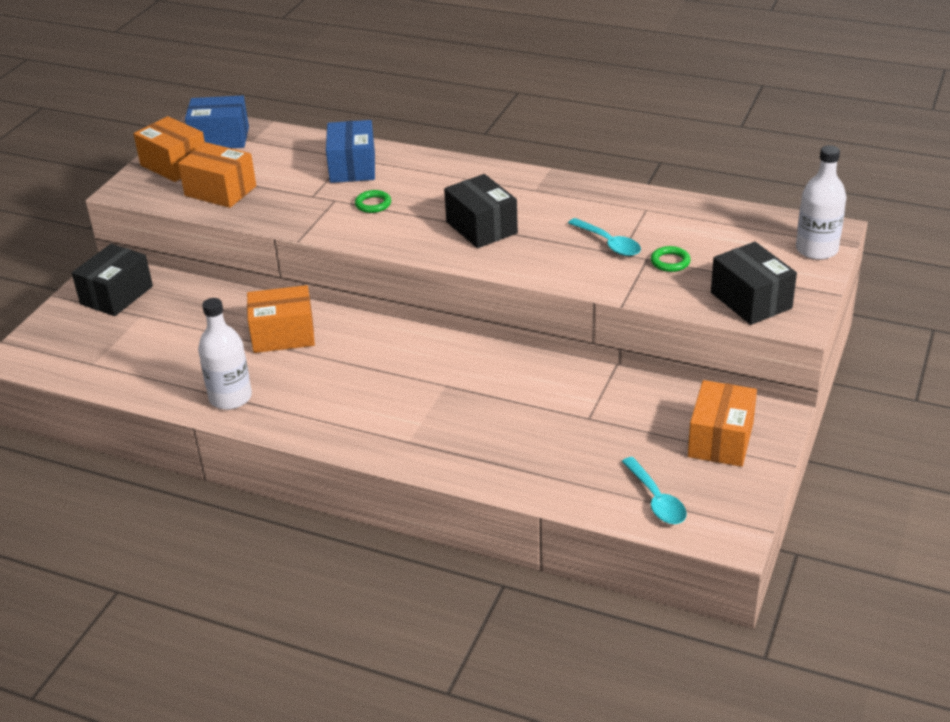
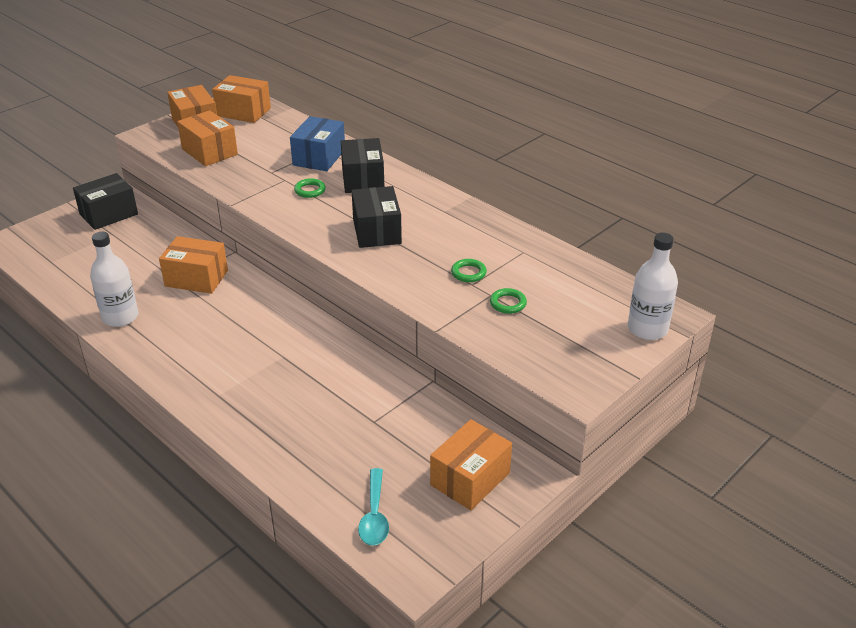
camera: 20 degrees right, 0 degrees up
(220, 138) = (243, 112): blue box -> orange box
(609, 244) = (468, 273): turquoise spoon -> green ring
(751, 300) = (552, 359): black box -> black box (363, 179)

